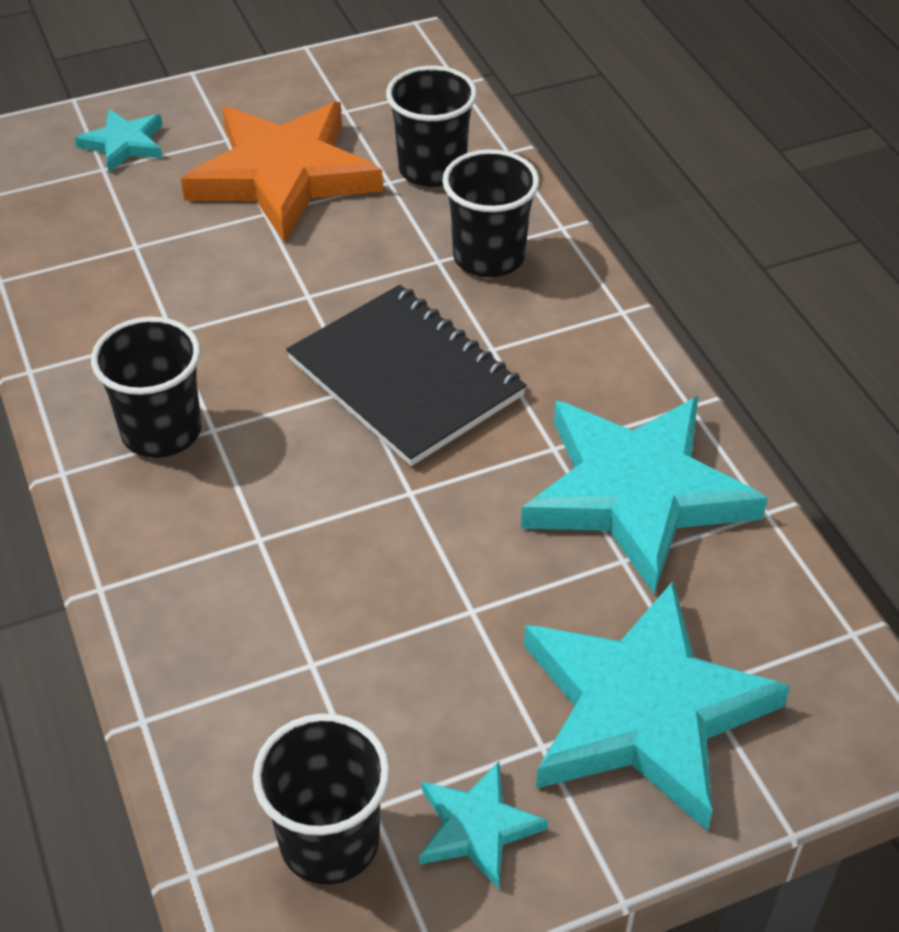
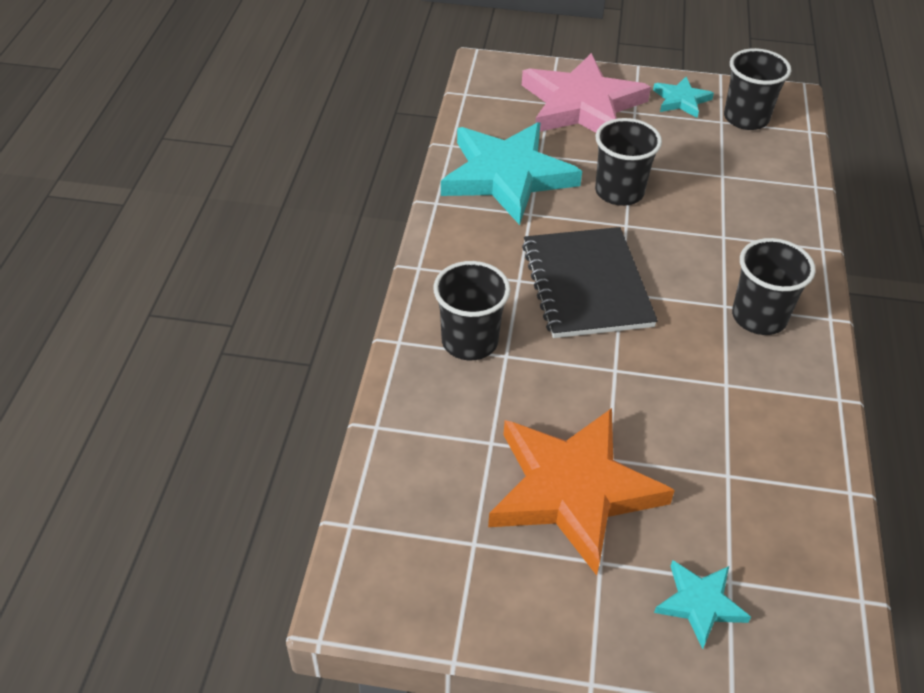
camera: 150 degrees left, 0 degrees up
(432, 169) = (449, 437): black cup -> black cup (619, 192)
(644, 711) = (581, 105): turquoise star -> pink star

